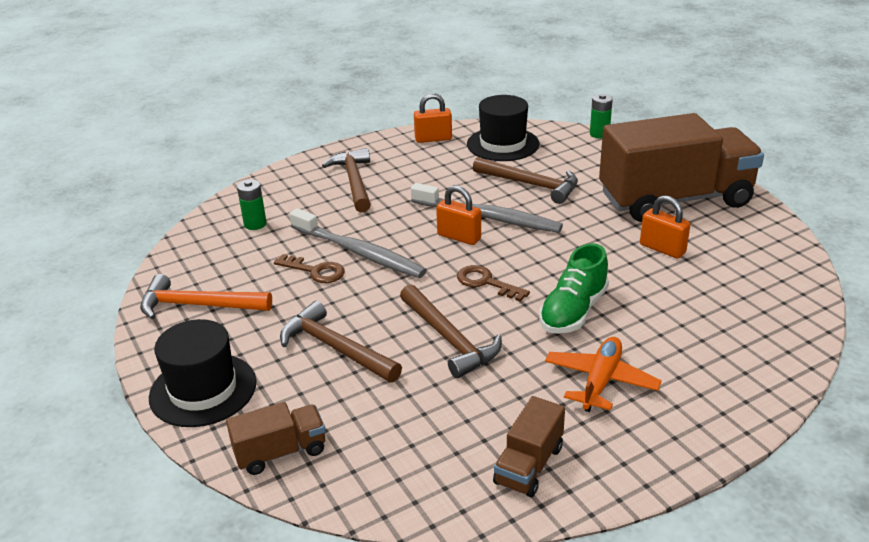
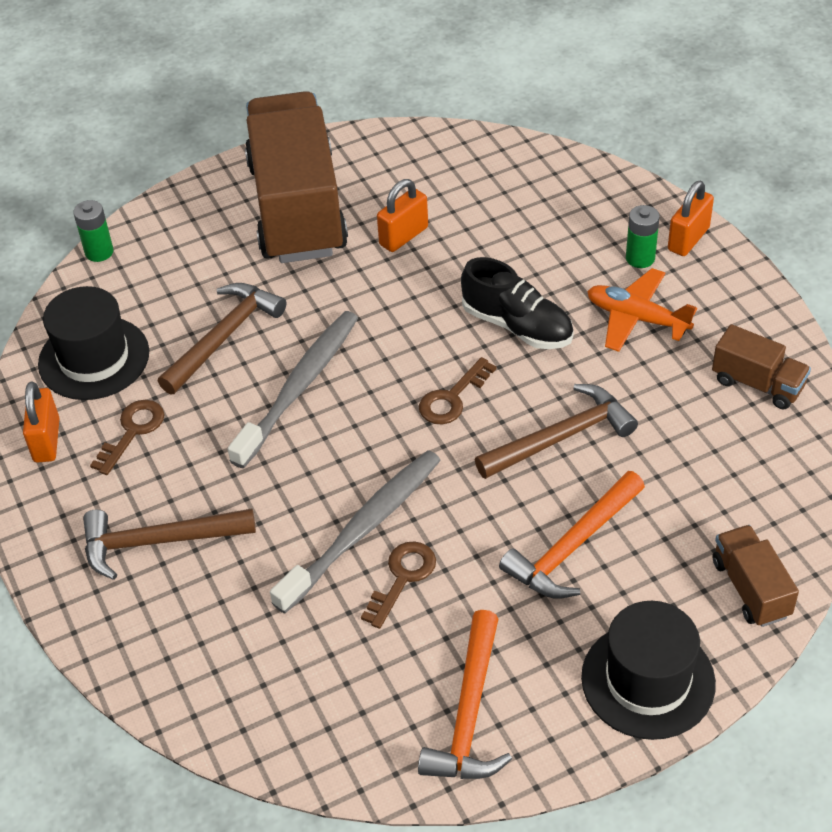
camera: 85 degrees left, 15 degrees up
(255, 224) = (260, 666): green battery -> green battery (640, 258)
(335, 348) = (572, 546): brown hammer -> orange hammer
(442, 163) = (132, 432): none -> brown key
(459, 237) = (344, 420): orange padlock -> orange padlock (688, 239)
(573, 311) = (517, 326): green shoe -> black shoe

